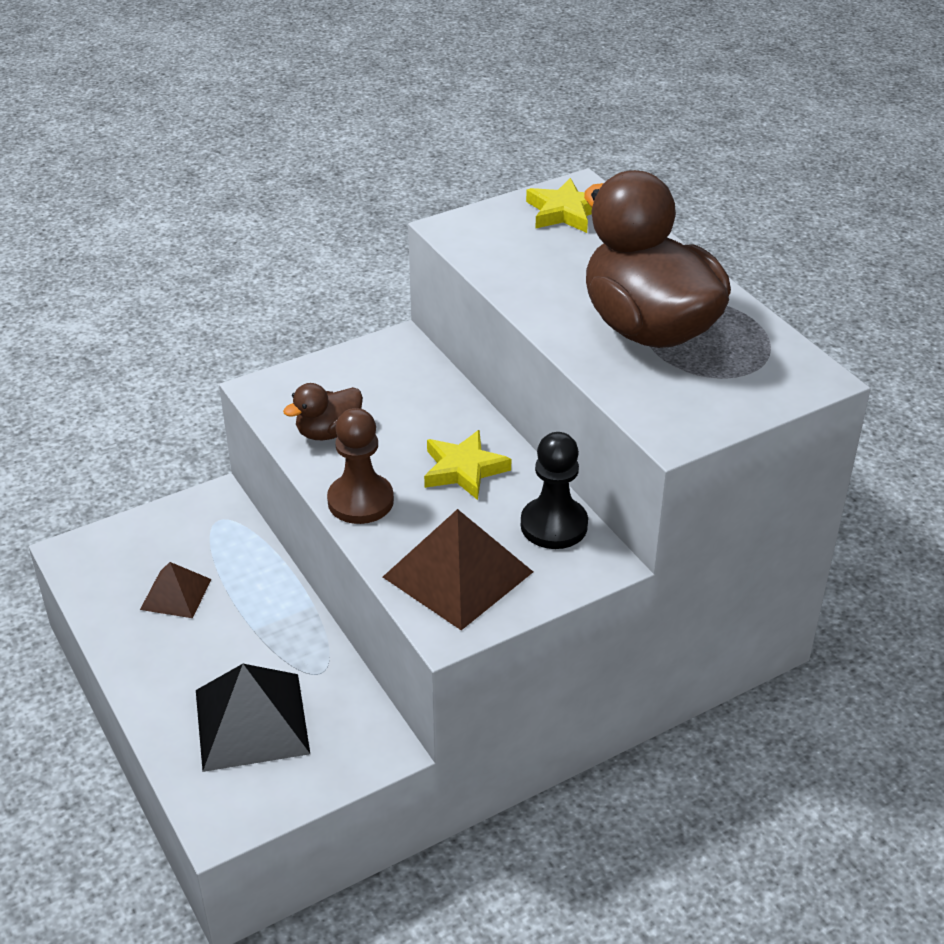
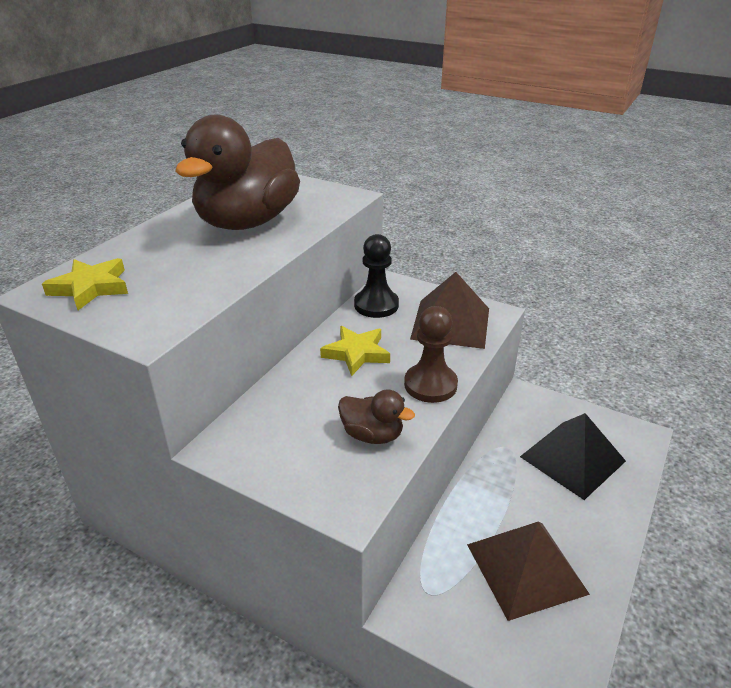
camera: 120 degrees left, 5 degrees down
(175, 594) = (526, 568): brown pyramid -> brown pyramid, size x1.74

